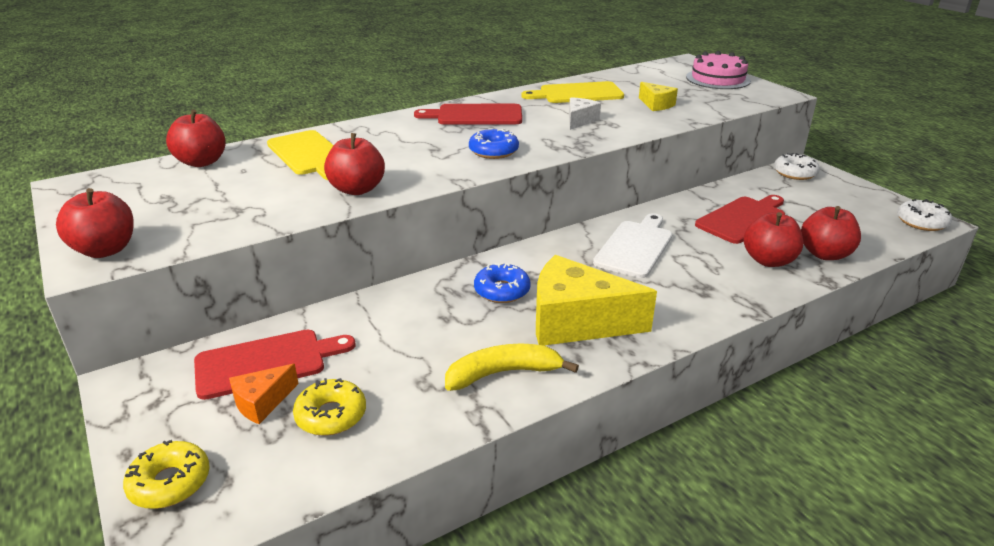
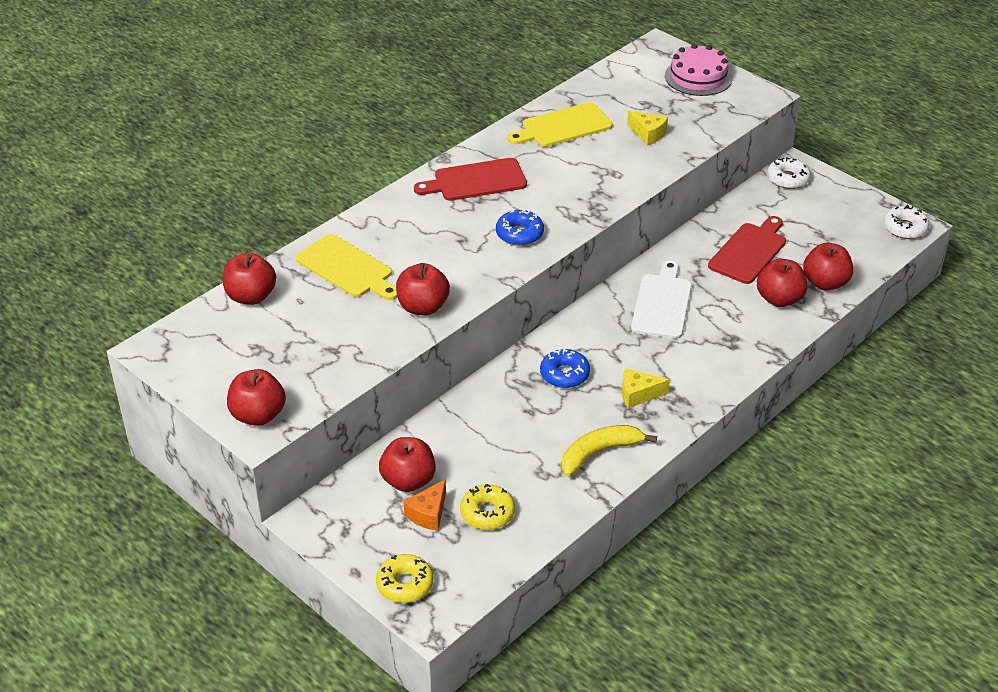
camera: 15 degrees left, 10 degrees up
(266, 363) = (408, 481): red cutting board -> red apple
(576, 322) = (638, 394): yellow cheese -> yellow cheese, size x0.48
(580, 120) = (582, 173): white cheese -> none

